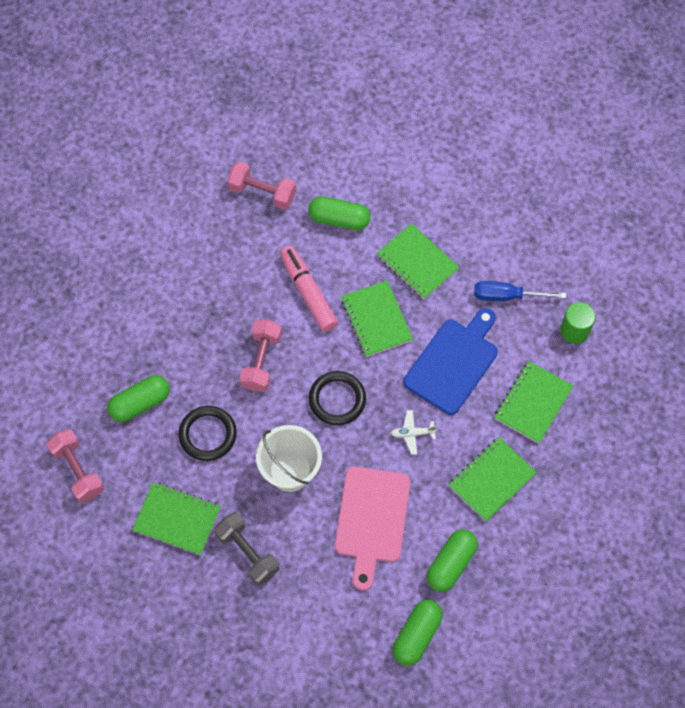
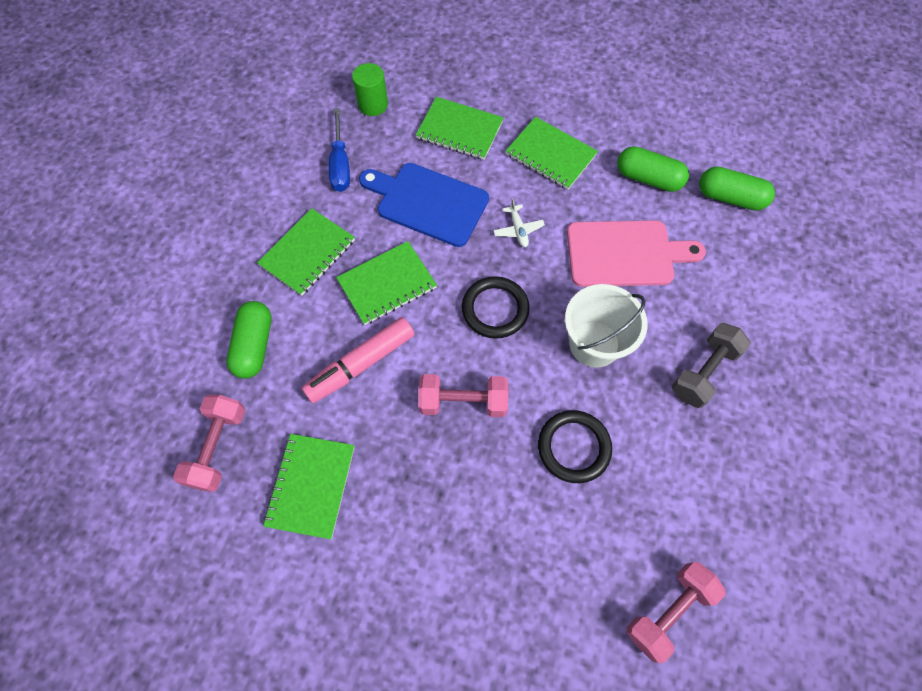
camera: 100 degrees left, 0 degrees up
(140, 403) = (552, 545): green capsule -> none
(177, 519) = (691, 461): green notebook -> green notebook (311, 486)

